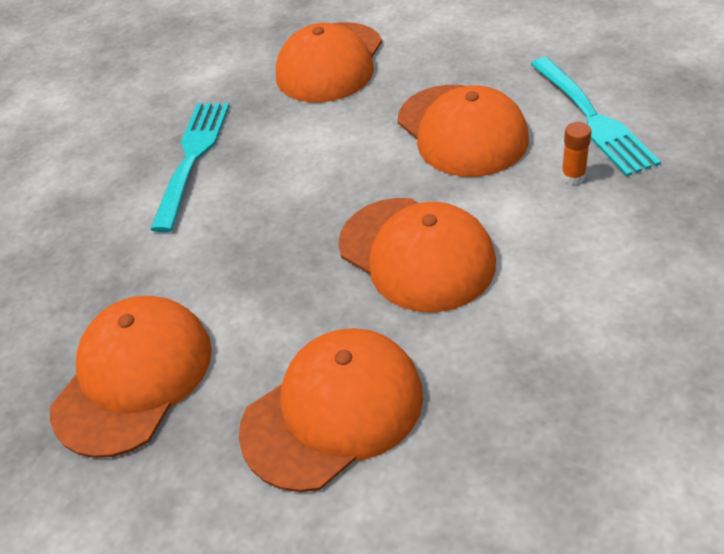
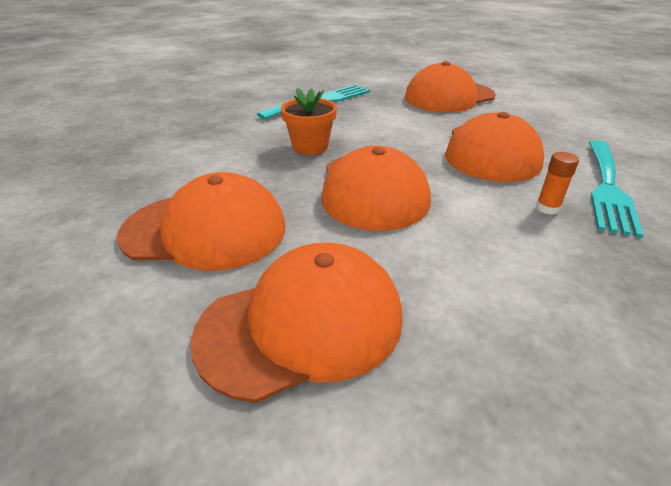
camera: 35 degrees right, 10 degrees down
(133, 378) = (154, 160): orange cap -> orange cap (302, 324)
(282, 239) = (310, 147): none -> orange flower pot

